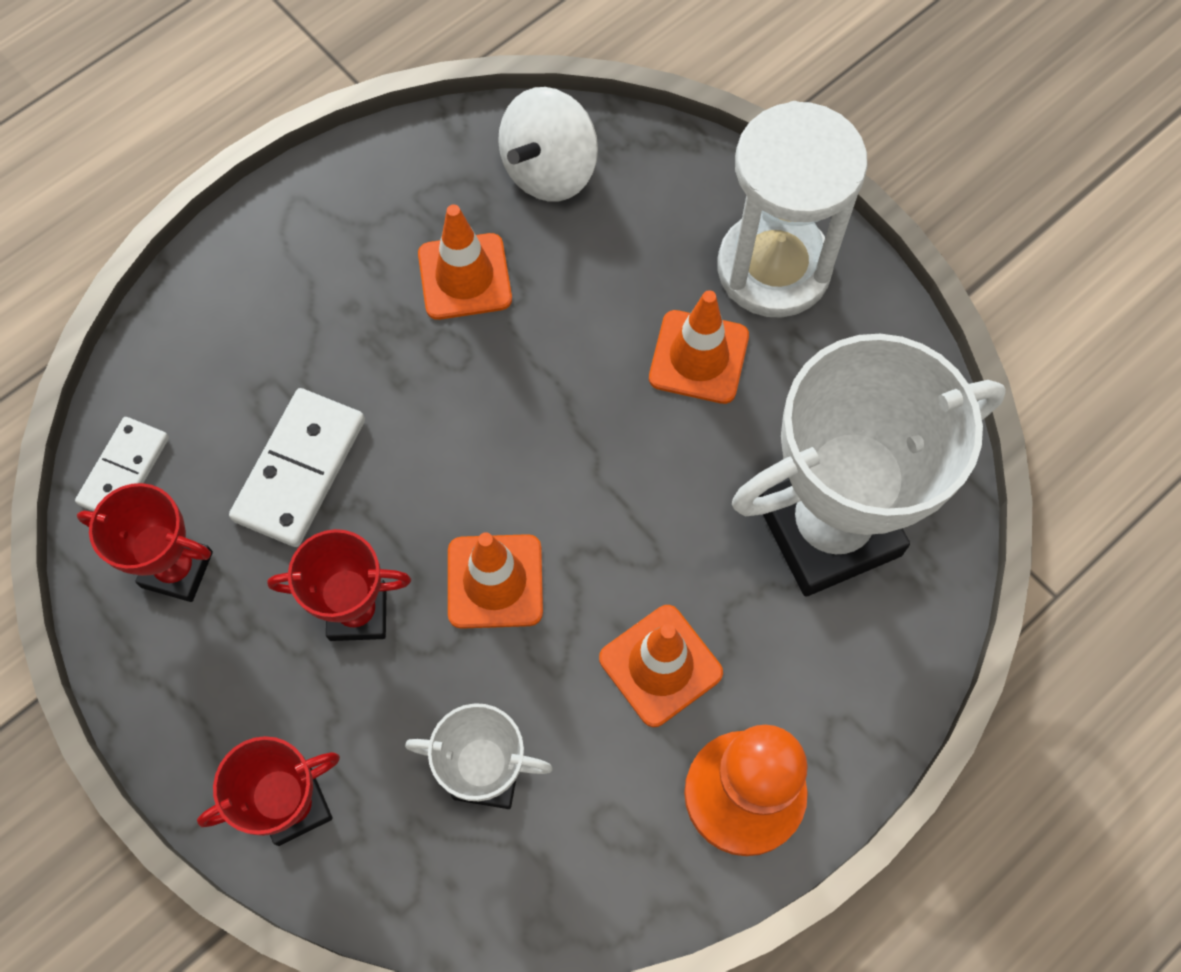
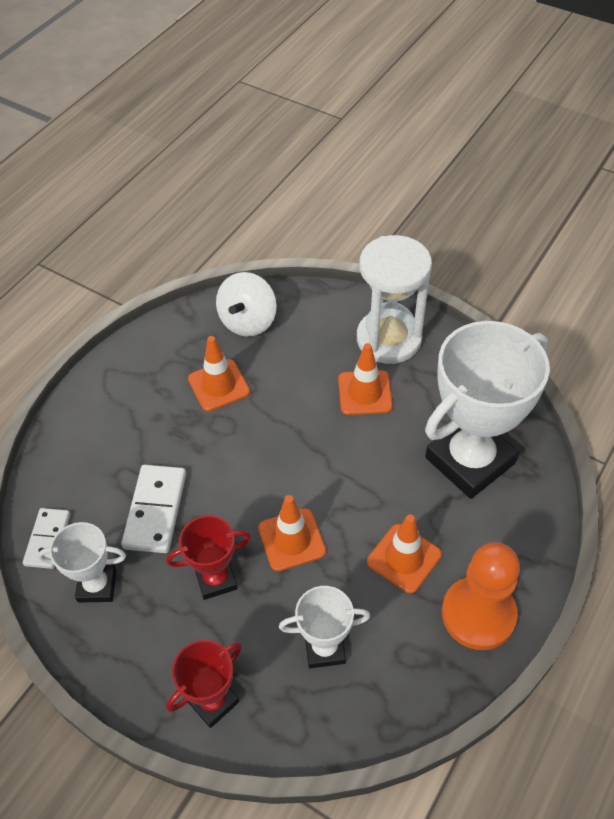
camera: 15 degrees left, 15 degrees down
(177, 569) = (97, 586): red trophy -> white trophy

